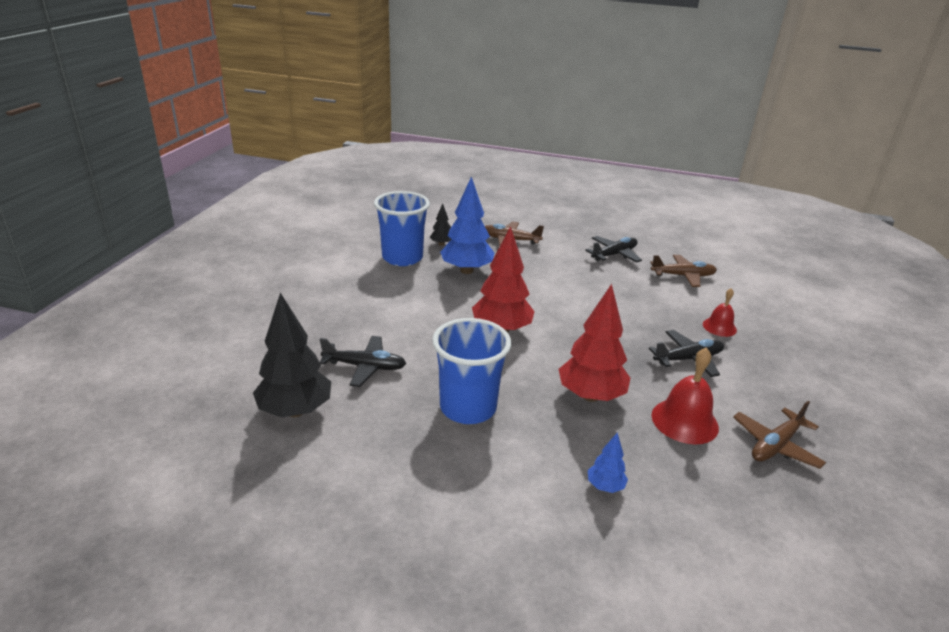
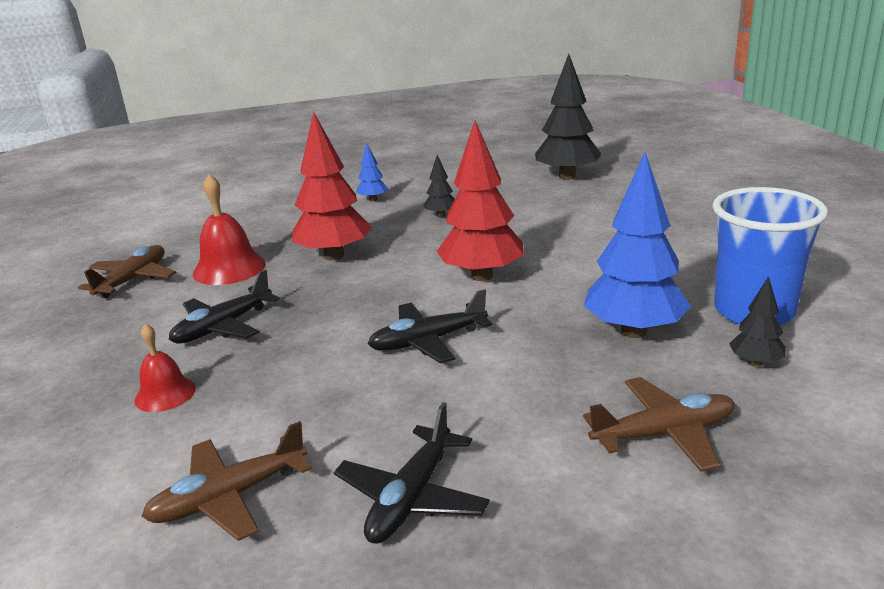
camera: 155 degrees right, 5 degrees down
(365, 367) = (566, 208): black plane -> black plane (428, 341)
(468, 408) = (441, 215): blue cup -> black tree
(605, 486) = (296, 214): blue tree -> blue tree (373, 200)

